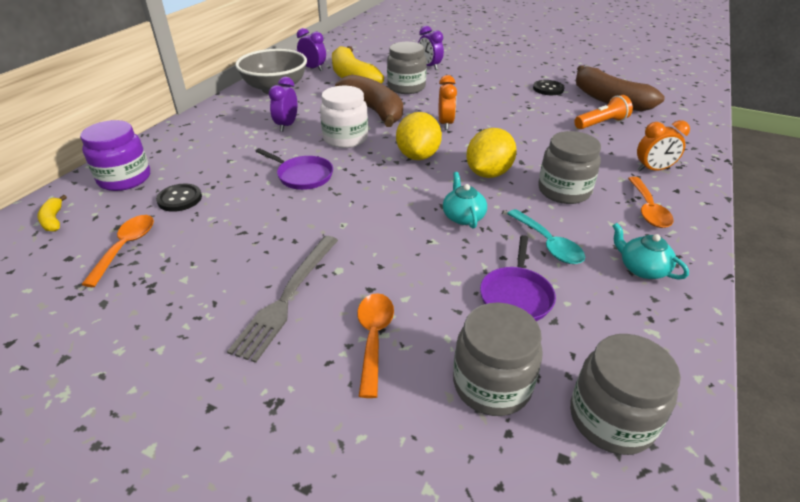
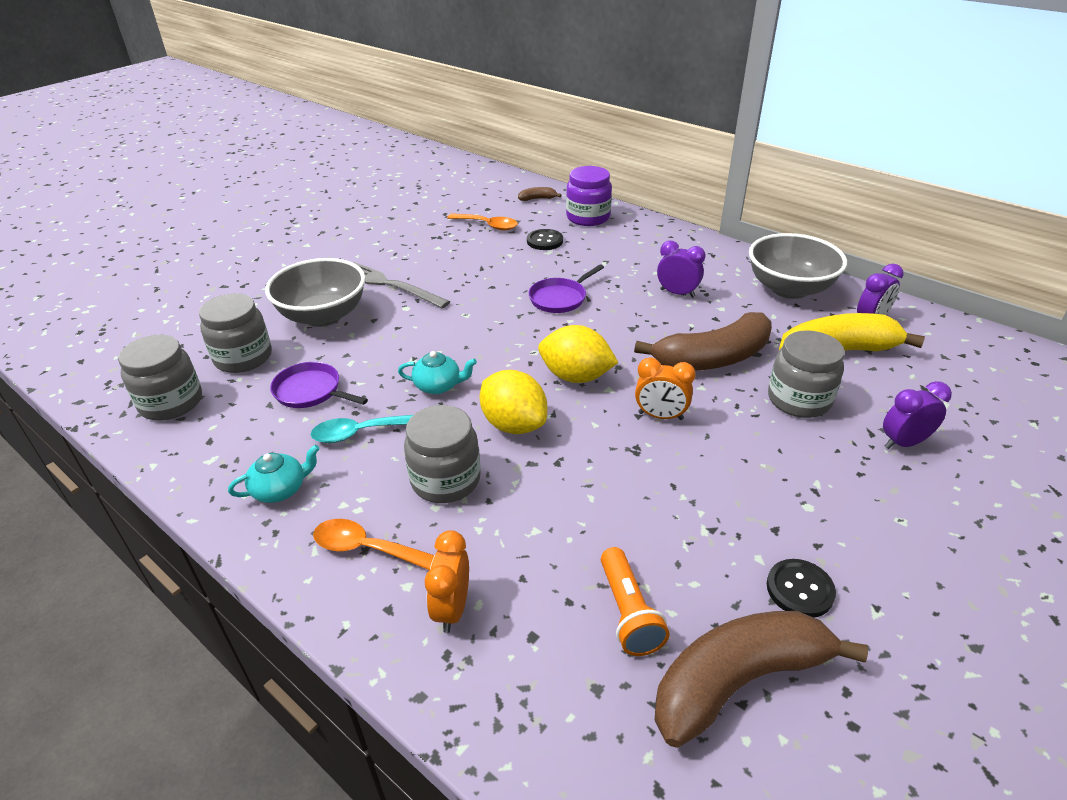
camera: 105 degrees right, 0 degrees up
(54, 220) = (537, 199): yellow banana -> brown banana
(345, 139) = (634, 329): white jar -> none
(374, 338) = (323, 316): orange spoon -> grey bowl

